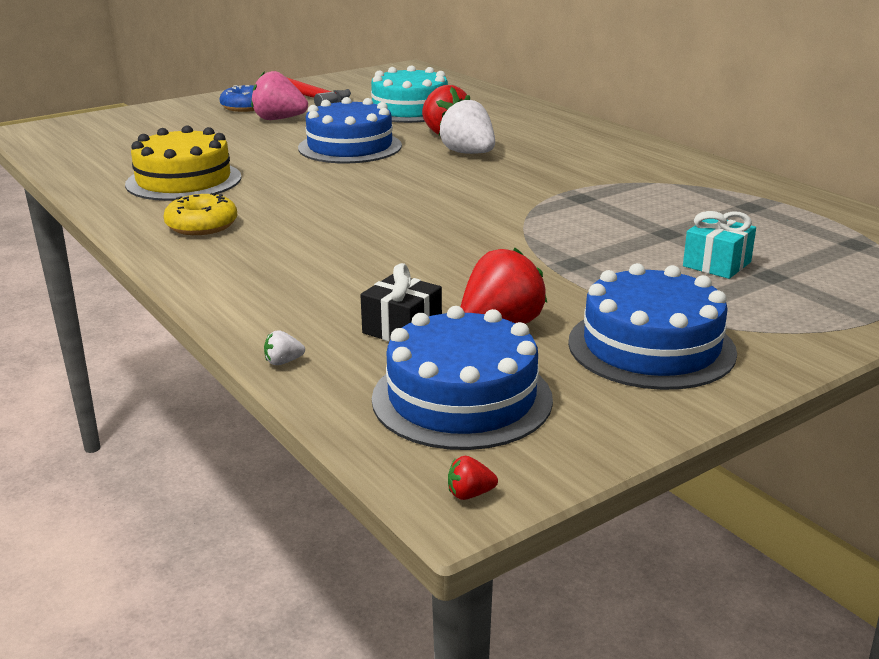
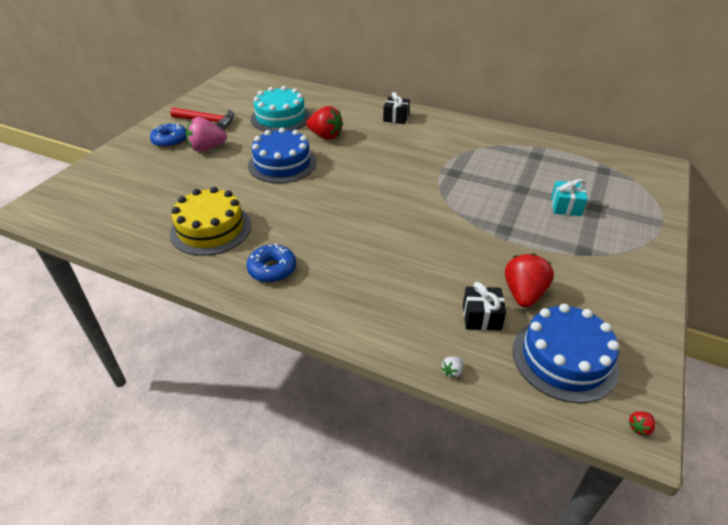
camera: 30 degrees left, 15 degrees up
(202, 225) = (272, 269): yellow donut -> blue donut
(468, 153) = (357, 151): white strawberry -> none
(574, 134) = (396, 118): none -> black gift
(651, 347) = (601, 281): blue cake -> none

